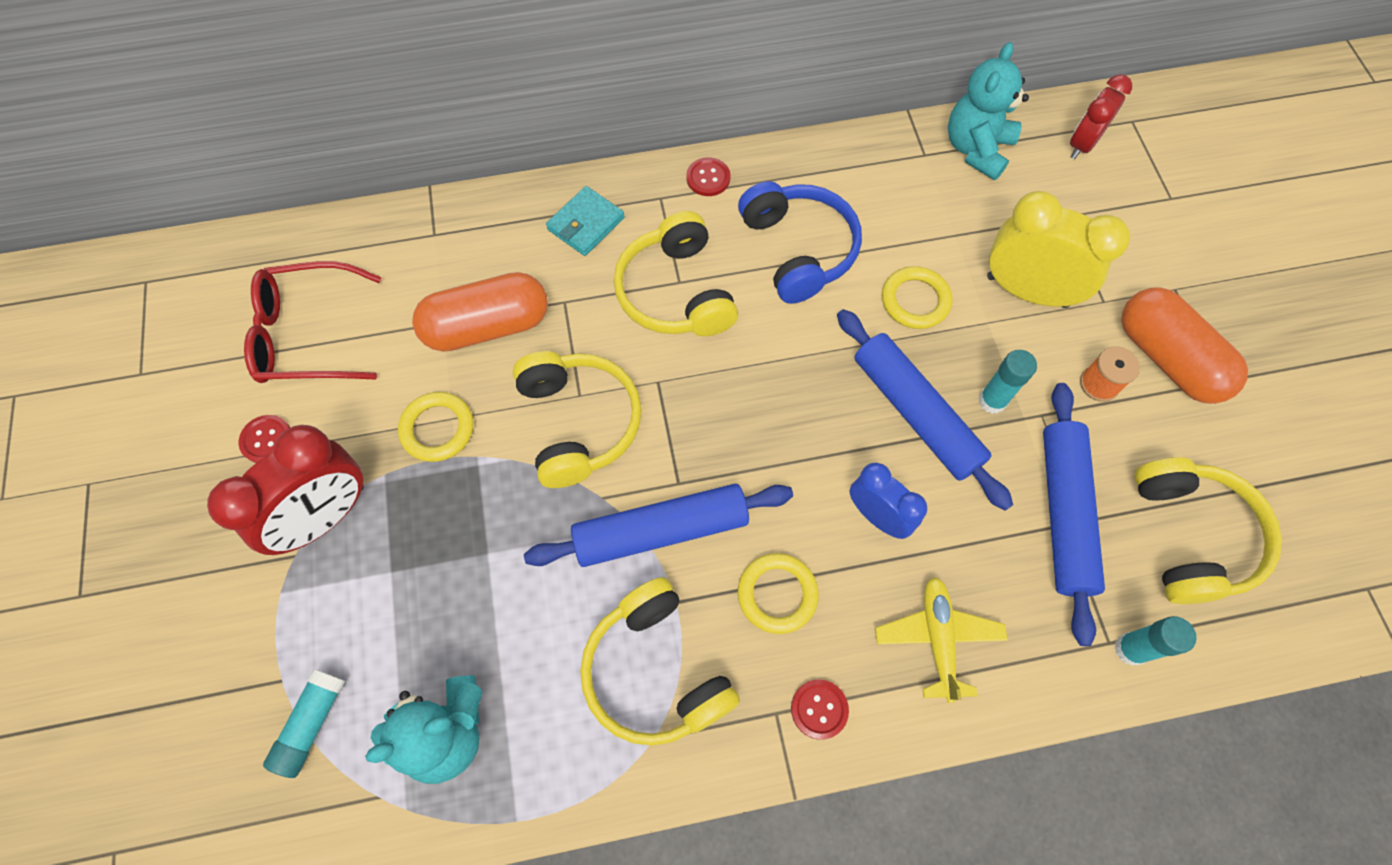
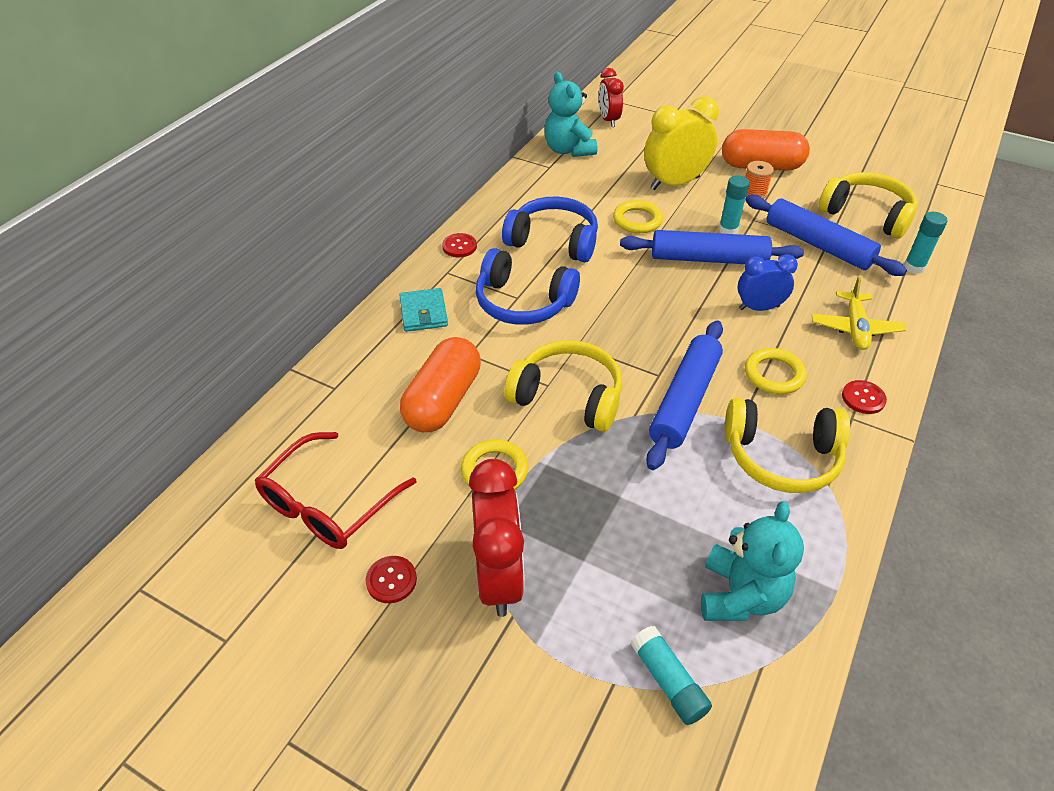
camera: 50 degrees left, 20 degrees down
(676, 292) = (523, 302): yellow headphones -> blue headphones
(937, 638) = (855, 328): yellow plane -> yellow plane turned 120 degrees counterclockwise

